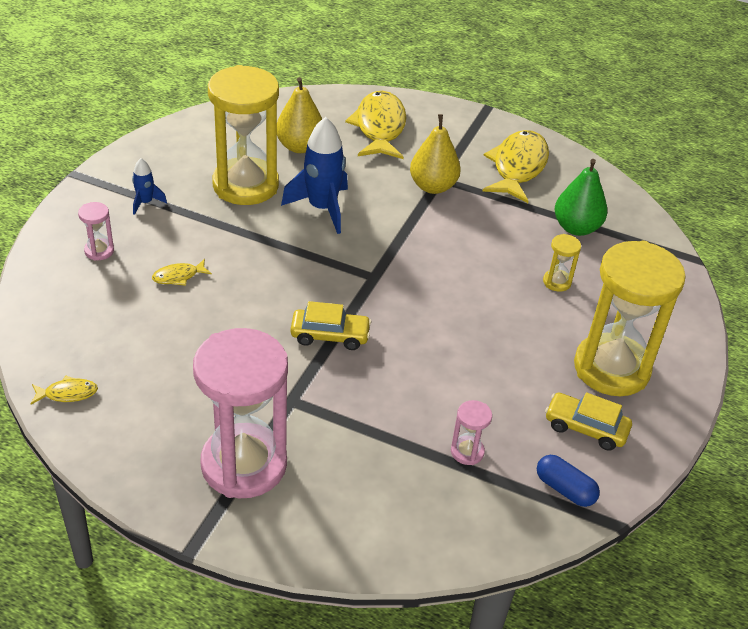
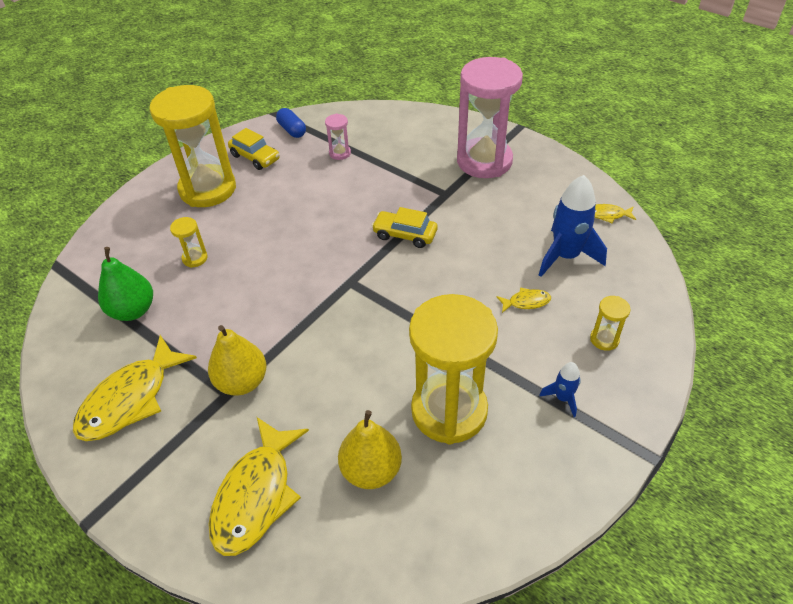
camera: 160 degrees left, 5 degrees up
(99, 251) = (604, 339): pink hourglass -> yellow hourglass
(322, 208) = (373, 366): blue rocket -> blue rocket (565, 256)

